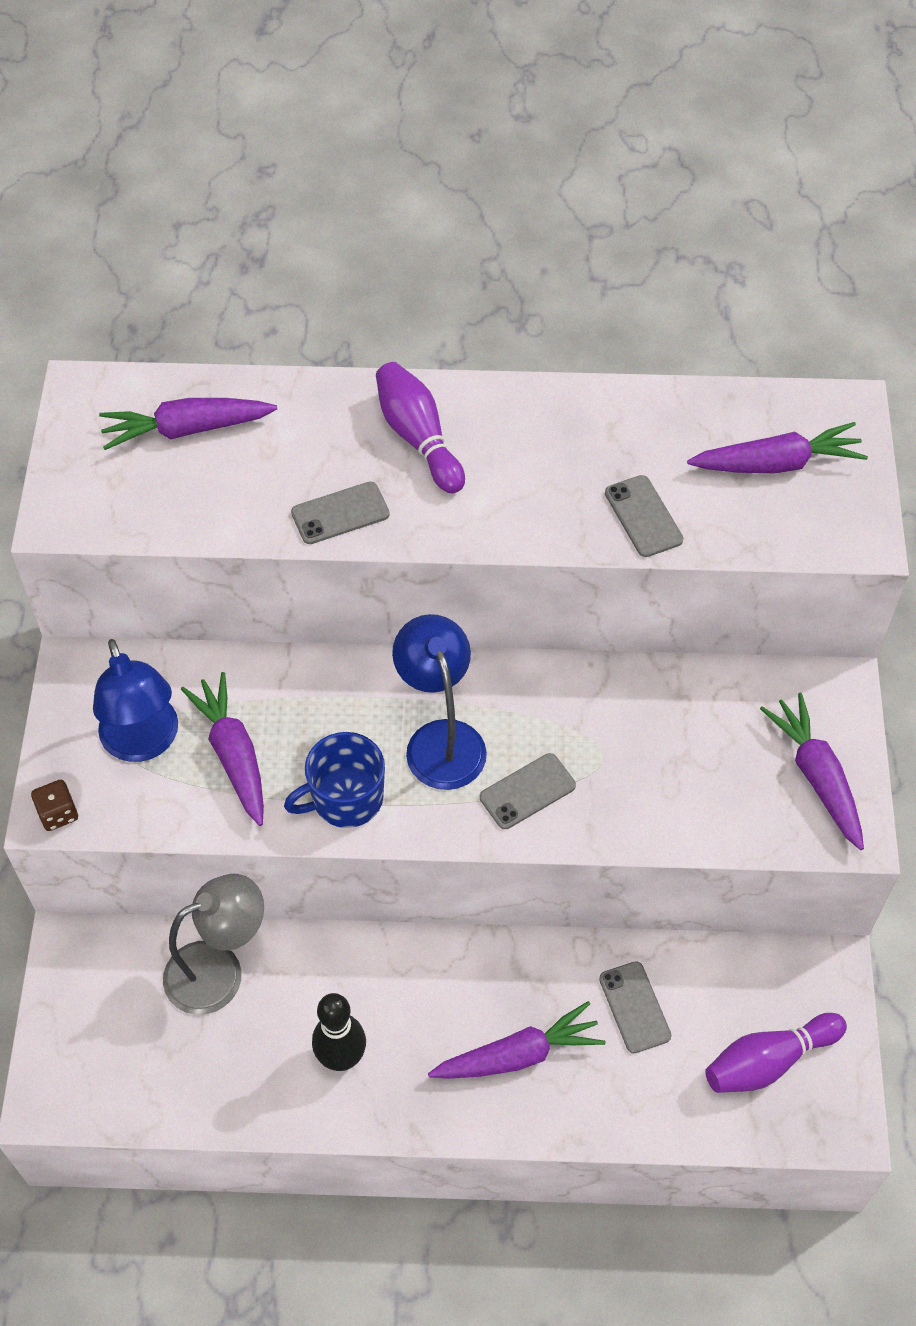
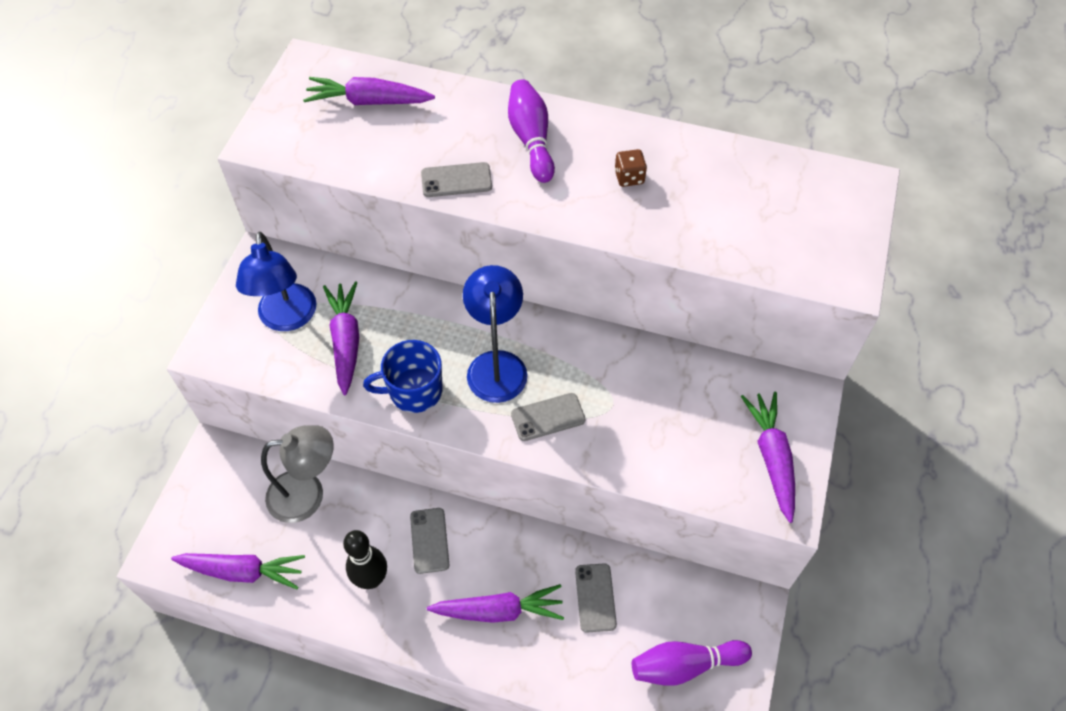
camera: 15 degrees right, 0 degrees up
(58, 813) = (211, 354): brown dice -> brown dice (629, 177)
(643, 516) = (681, 229): grey phone -> grey phone (429, 540)
(777, 463) = (797, 212): purple carrot -> purple carrot (243, 571)

